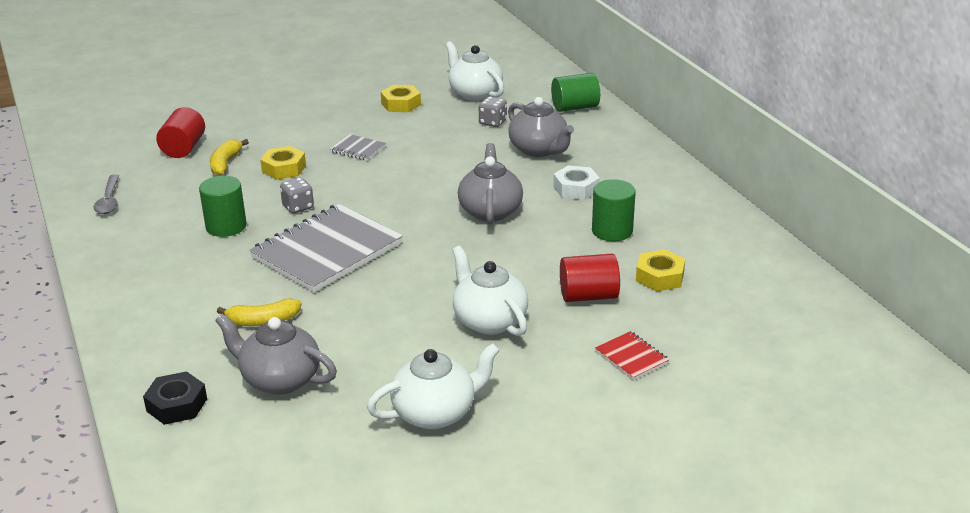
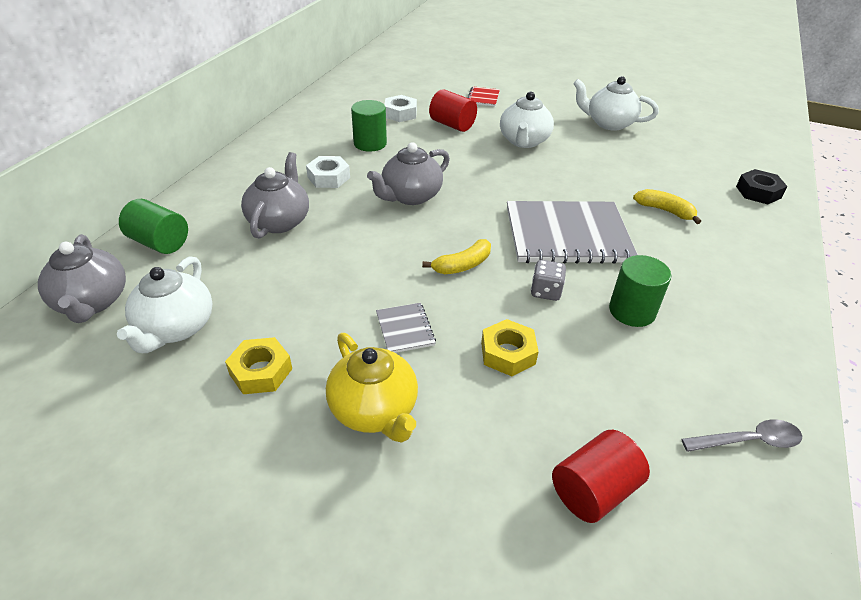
camera: 135 degrees left, 10 degrees up
(109, 200) = (748, 441): grey spoon -> grey spoon turned 45 degrees clockwise
(225, 163) = (562, 411): yellow banana -> yellow banana (462, 265)
(279, 379) = (681, 174): grey teapot -> grey teapot (92, 302)
(323, 120) = (374, 410): none -> yellow teapot
(493, 122) = (246, 274): grey dice -> none
(659, 277) = (400, 113): yellow nut -> white nut

